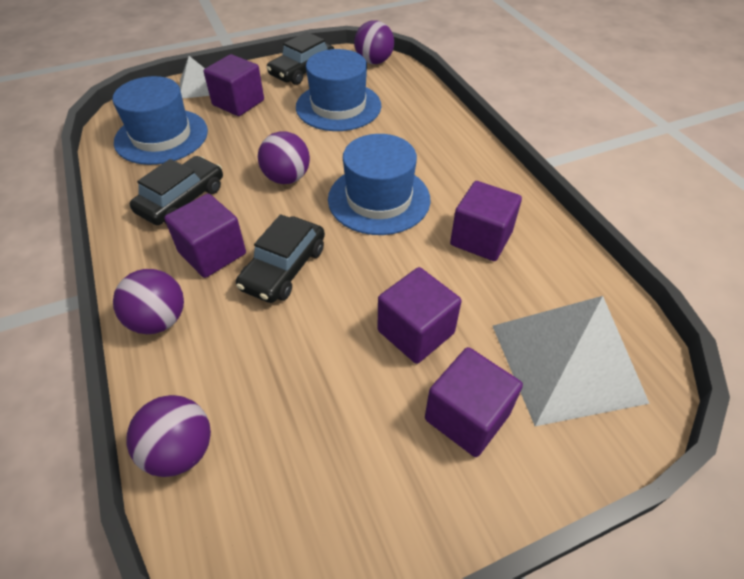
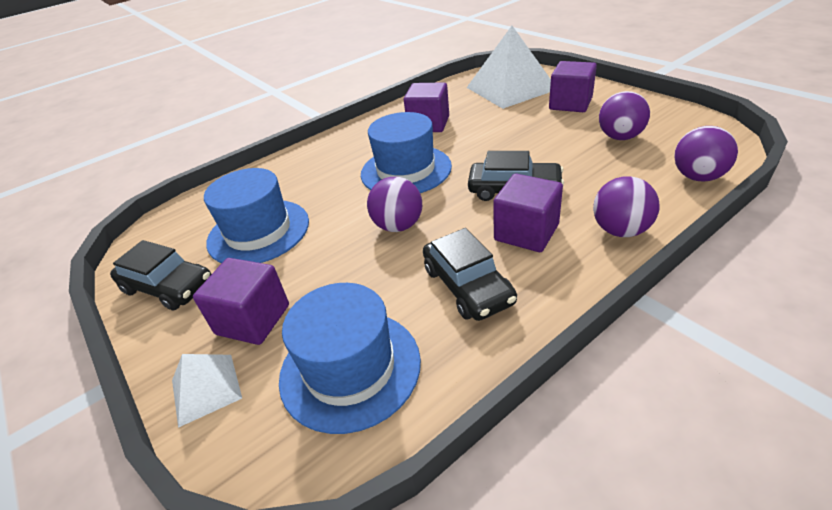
camera: 100 degrees left, 10 degrees down
(182, 200) = (467, 286): black car -> black car turned 135 degrees counterclockwise
(374, 61) = (155, 233): purple ball -> purple ball (620, 137)
(415, 332) = (528, 127): purple cube -> none

